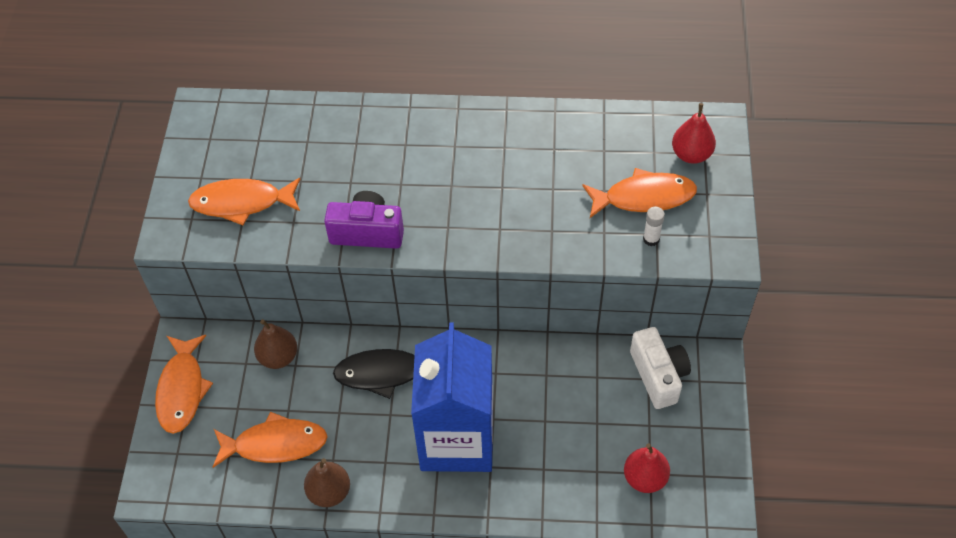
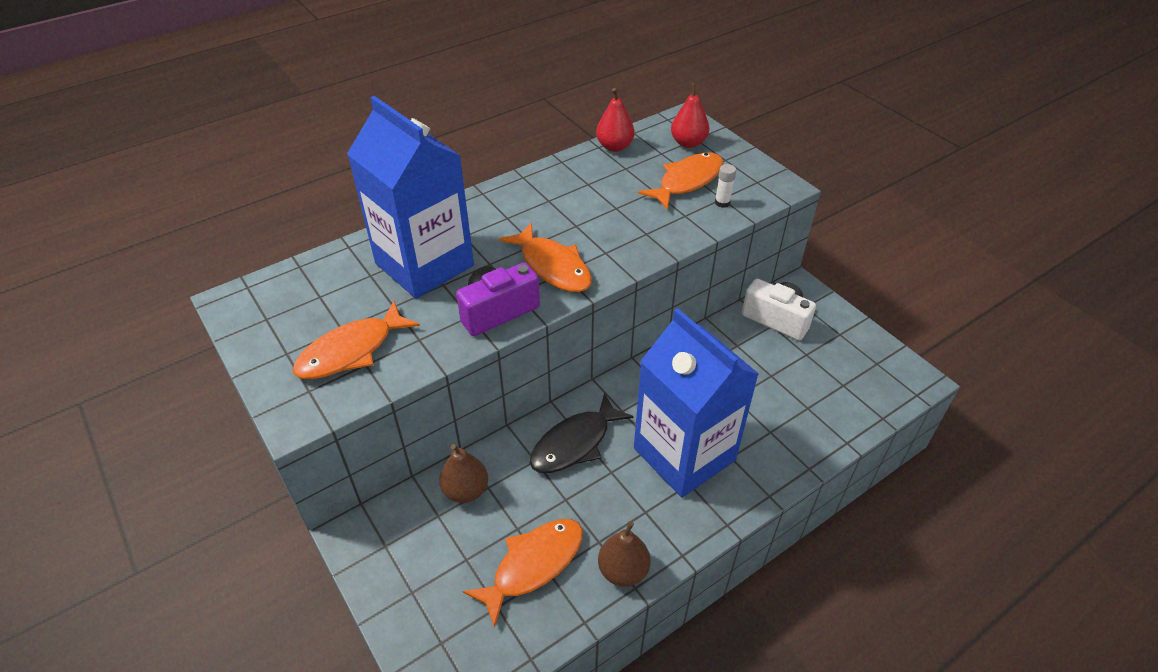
camera: 40 degrees left, 10 degrees down
(182, 390) = (393, 580): orange fish -> orange fish (552, 266)
(352, 155) = (424, 264): none -> blue carton
(645, 478) = (843, 390): red pear -> red pear (614, 147)

